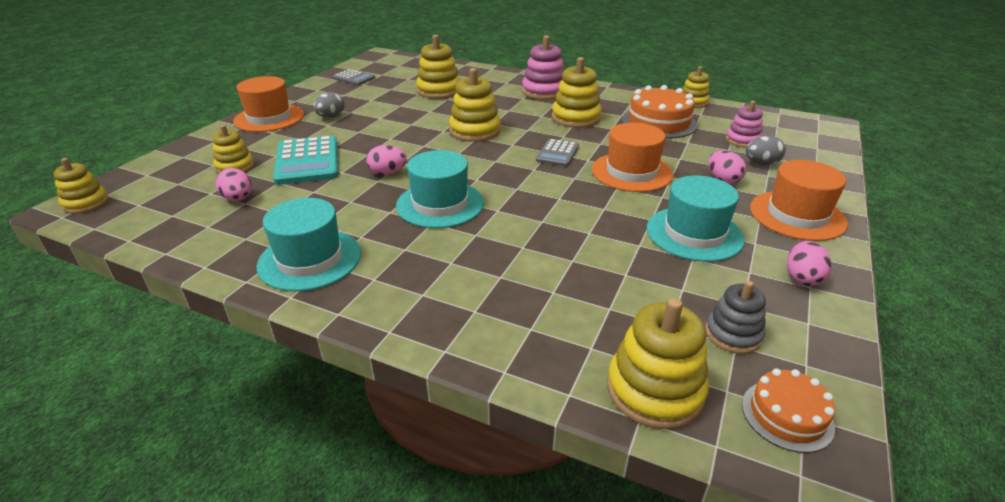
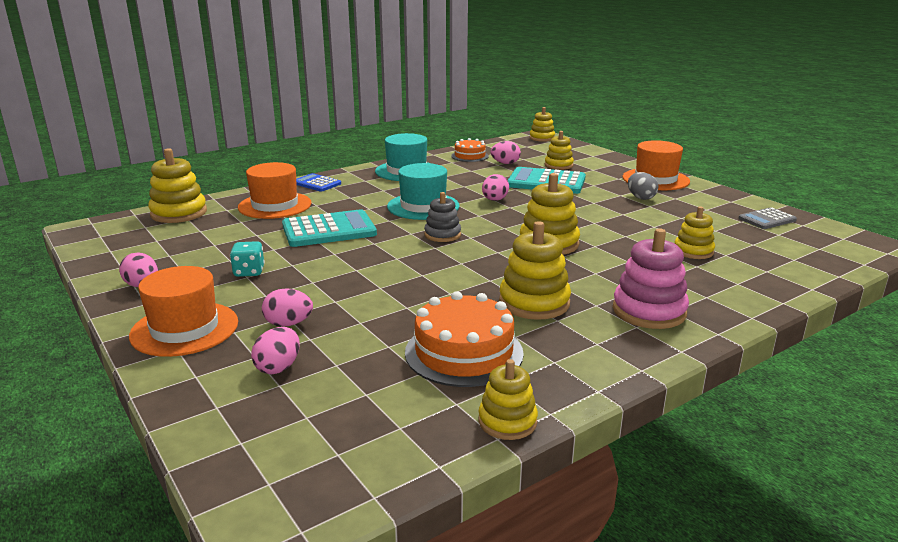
camera: 120 degrees right, 10 degrees down
(418, 317) = (317, 183): none -> blue calculator
(439, 91) = (693, 251): yellow stacking toy -> yellow stacking toy, size x0.63
(557, 153) = (452, 265): grey calculator -> none
(560, 233) = (329, 230): none -> turquoise calculator
(631, 172) = (370, 285): orange hat -> orange hat (275, 205)
(694, 233) = (249, 272): turquoise hat -> turquoise dice
(733, 334) = (162, 242): grey stacking toy -> grey stacking toy (442, 235)
(742, 140) = (341, 389): pink stacking toy -> none
(761, 163) = (278, 367): grey egg -> pink egg
(787, 415) = (109, 232): orange cake -> orange cake (469, 156)

